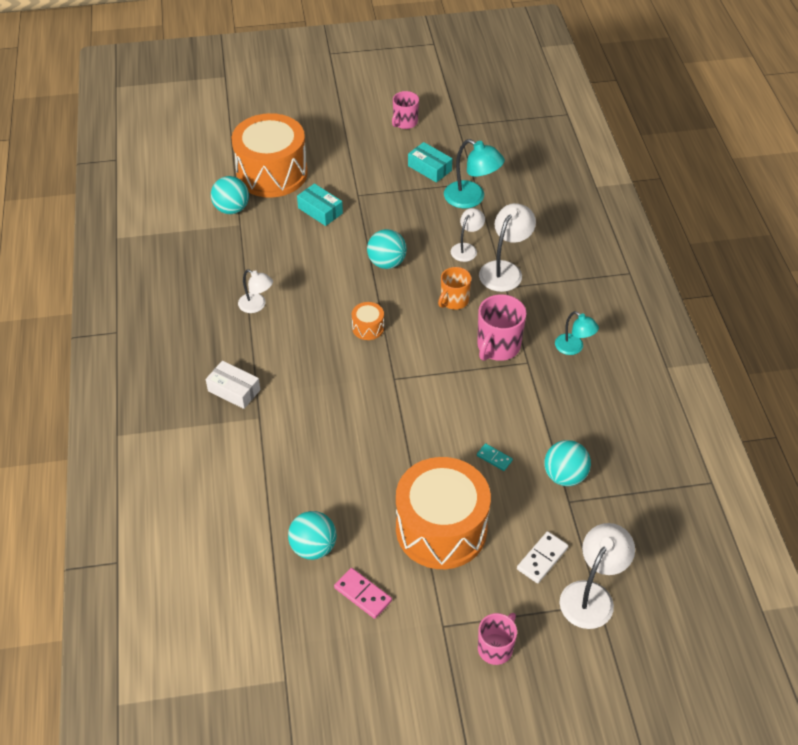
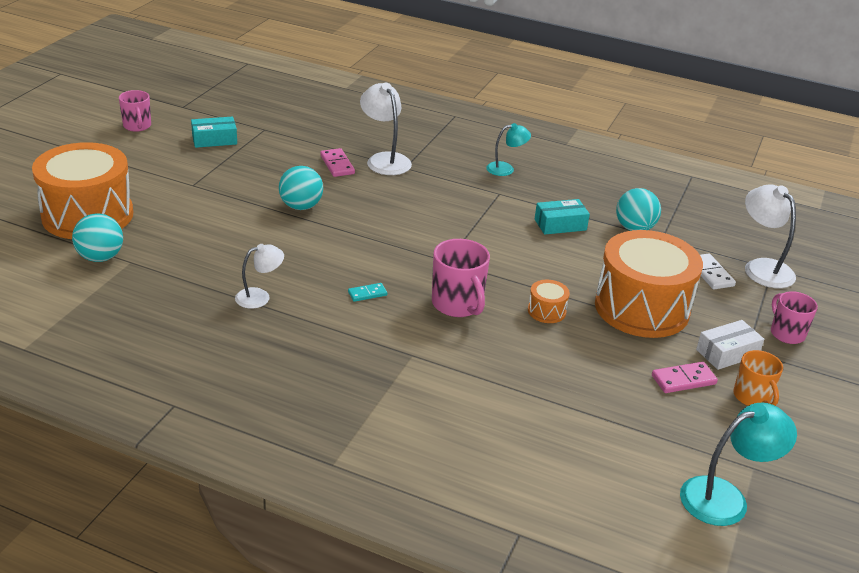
camera: 60 degrees left, 15 degrees down
(234, 390) = (358, 356): white box -> white box (727, 353)
(313, 547) = (607, 387): turquoise ball -> none
(320, 210) = (182, 211): turquoise box -> turquoise box (560, 224)
(368, 328) = (369, 248): orange drum -> orange drum (546, 311)
(454, 301) = (390, 195): orange mug -> orange mug (752, 397)
(466, 248) = (337, 165): white lamp -> pink domino
(471, 198) = (281, 138): turquoise lamp -> turquoise lamp (725, 497)
(494, 458) = (587, 251): turquoise domino -> turquoise domino (367, 293)
(498, 346) = (467, 198): pink mug -> pink mug (458, 304)

